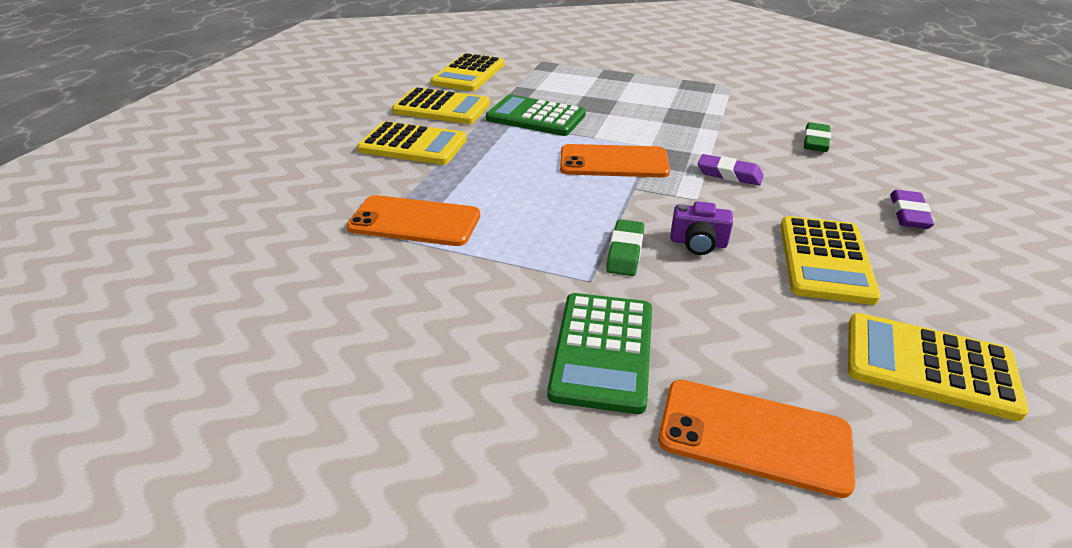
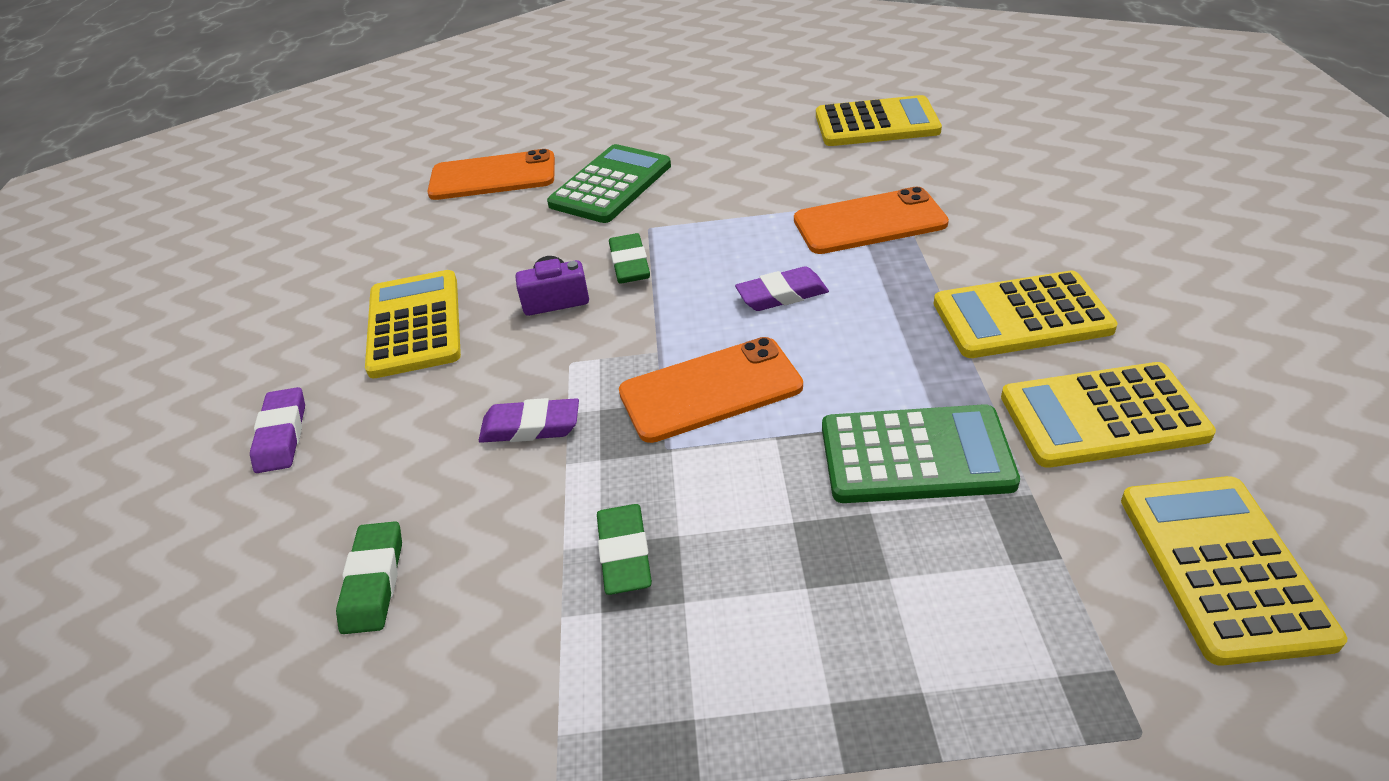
camera: 160 degrees right, 5 degrees up
(529, 194) = (782, 295): none -> purple eraser
(602, 351) = (611, 185): green calculator -> green calculator turned 45 degrees clockwise
(689, 123) = (625, 553): none -> green eraser
(929, 366) = (351, 254): yellow calculator -> yellow calculator (876, 124)

